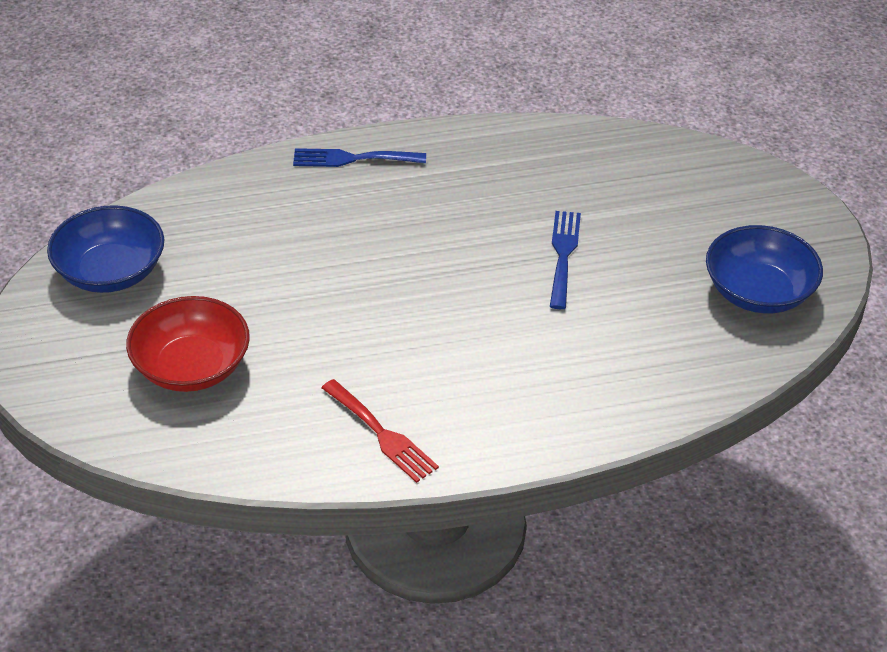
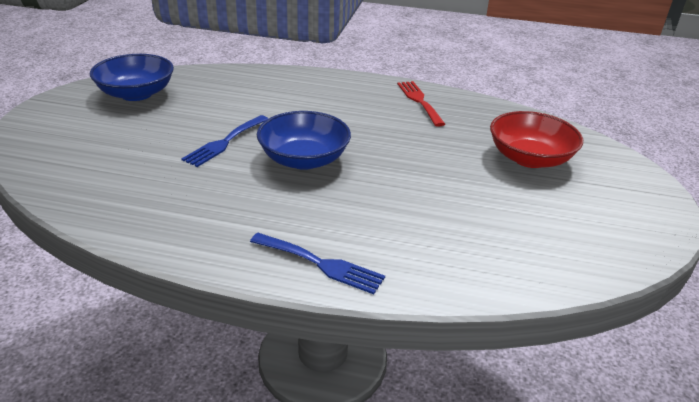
camera: 155 degrees left, 10 degrees down
(111, 272) = (591, 236): blue bowl -> blue bowl (304, 159)

